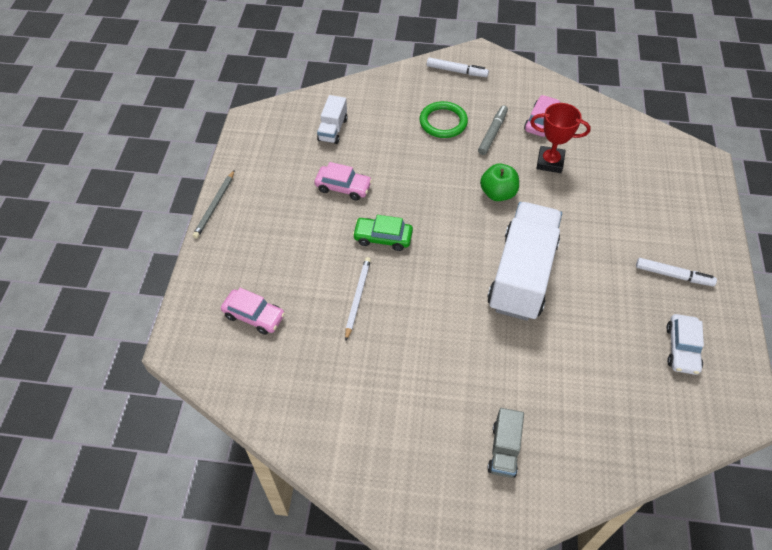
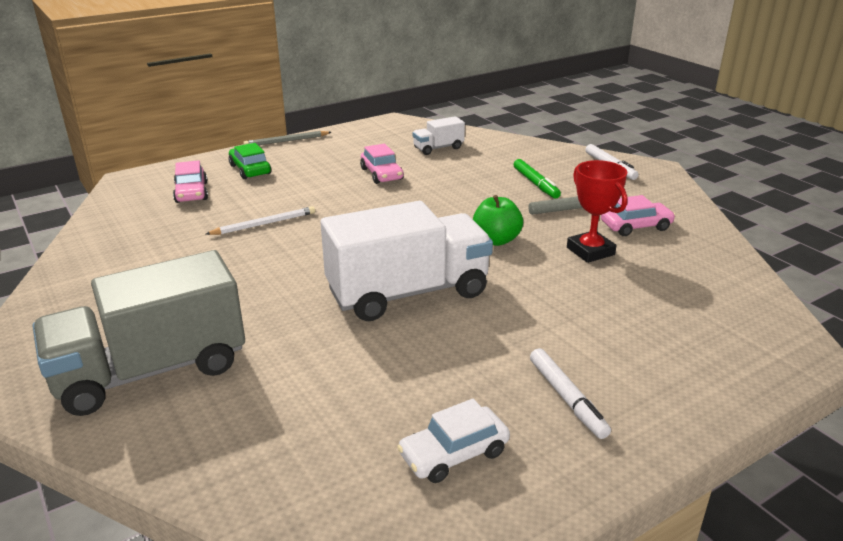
camera: 50 degrees right, 25 degrees down
(383, 238) = (350, 209): green car -> green car (250, 169)
(443, 122) = (535, 184): green ring -> green marker
(504, 450) = (151, 370): grey truck -> grey truck, size x2.19

